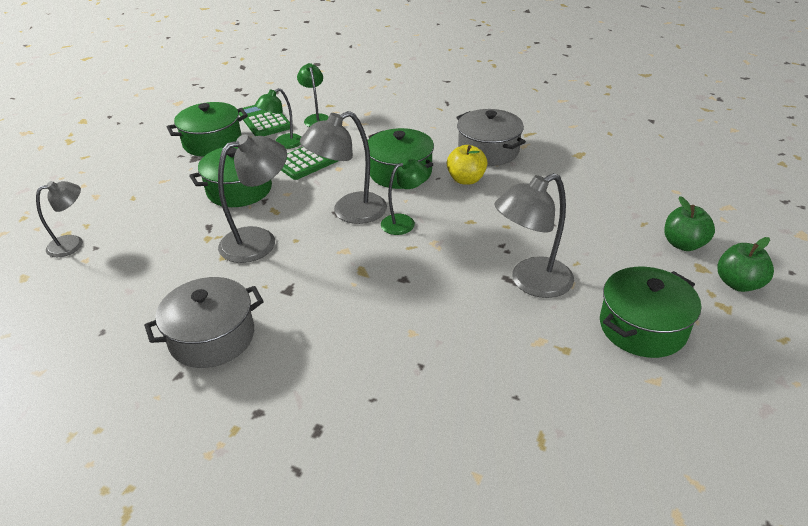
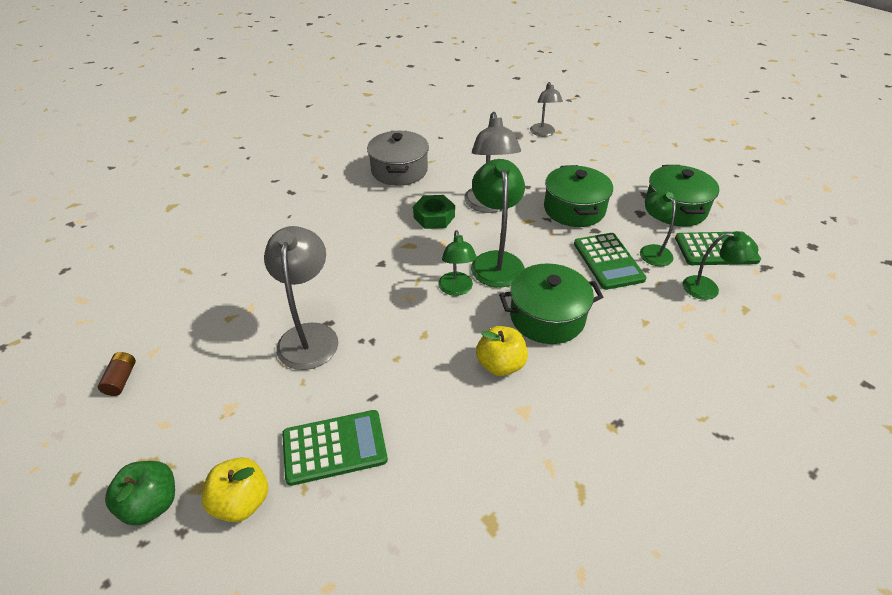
camera: 115 degrees right, 5 degrees up
(302, 271) = (434, 217): none -> green nut
(349, 212) = (495, 261): grey lamp -> green lamp
(488, 151) = (554, 417): grey pot -> none
(605, 223) = (334, 447): none -> green calculator
(642, 327) = (195, 379): green pot -> none
(683, 244) = (242, 501): green apple -> yellow apple
(700, 380) = (121, 379): none -> brown battery

